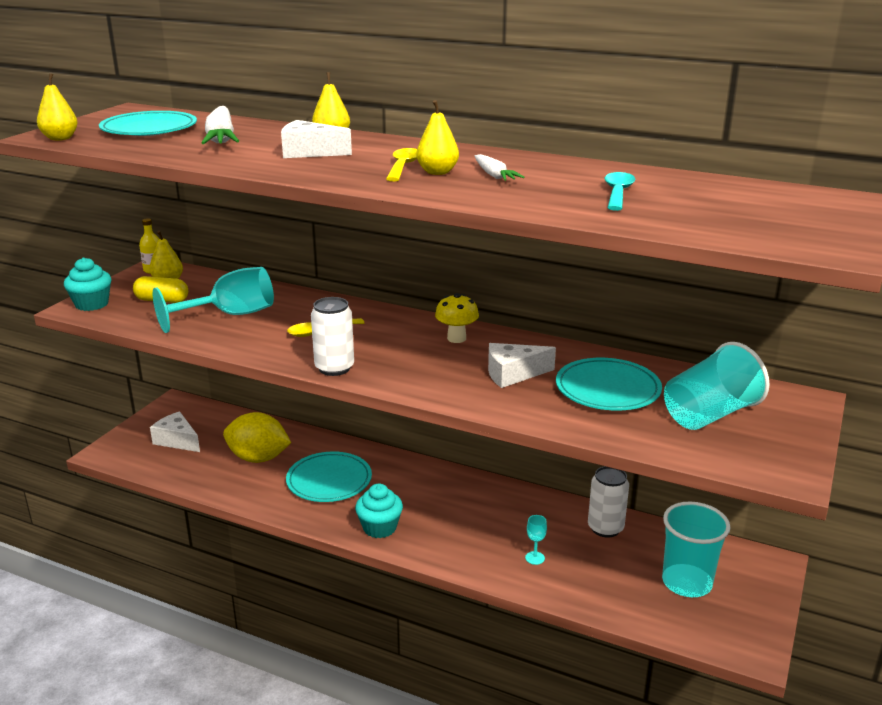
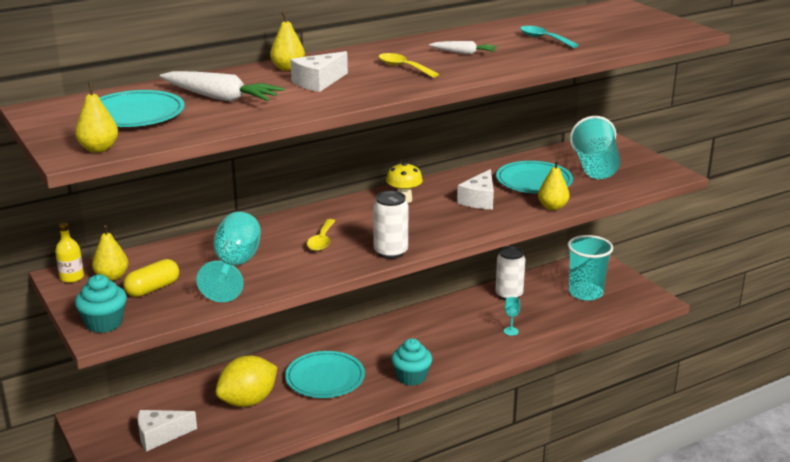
camera: 55 degrees left, 0 degrees up
(437, 172) = (432, 63): yellow pear -> yellow pear (552, 207)

